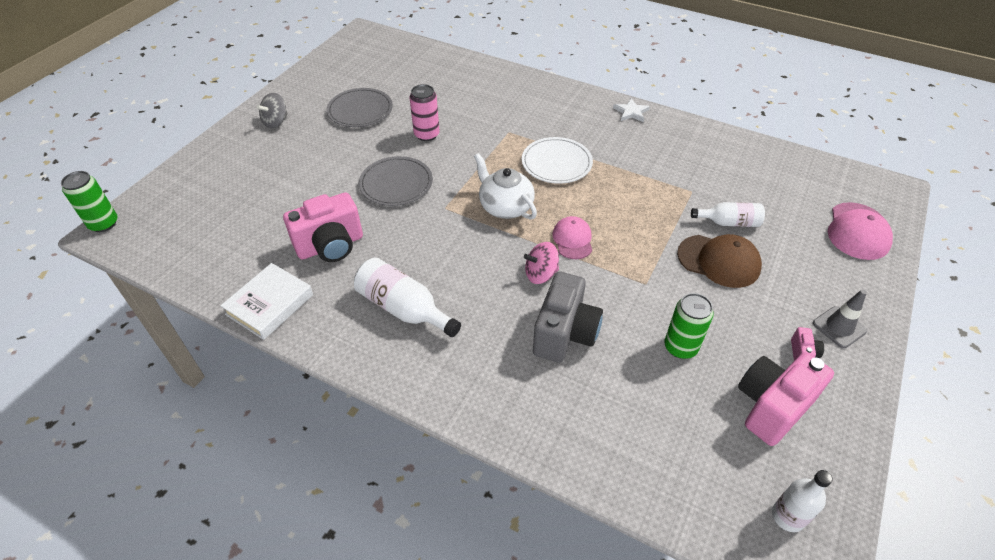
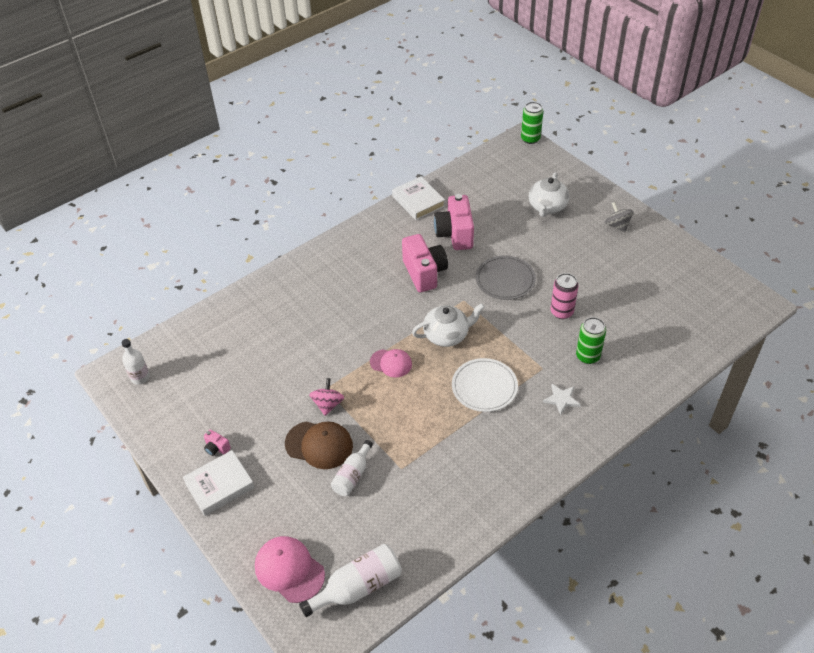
camera: 115 degrees right, 0 degrees up
(255, 178) = (547, 207): none -> white teapot
(360, 110) = (615, 277): grey plate -> none
(403, 308) = (380, 257): white bottle -> white bottle (358, 587)
(541, 274) = (369, 333): pink spinning top -> pink spinning top (328, 404)
(565, 333) = (313, 327): grey camera -> none
(631, 112) = (535, 477): white star -> white star (561, 399)
(680, 347) = (265, 382): green can -> green can (587, 356)
(719, 261) = (319, 445): brown cap -> brown cap turned 120 degrees counterclockwise
(771, 407) = (197, 407): pink camera -> pink camera (424, 273)
(839, 327) = (219, 485): grey traffic cone -> white book

